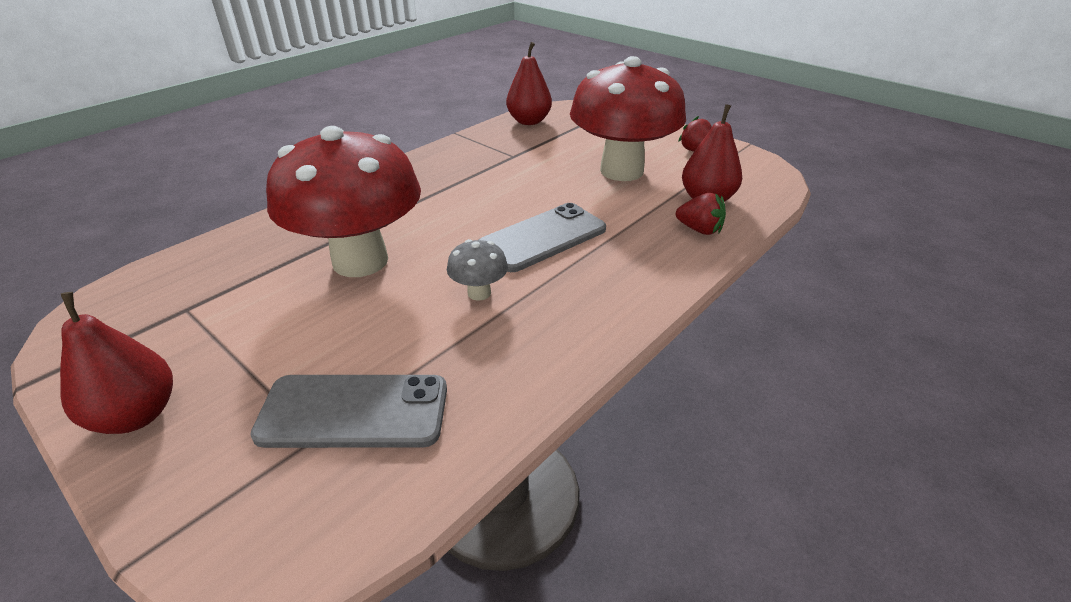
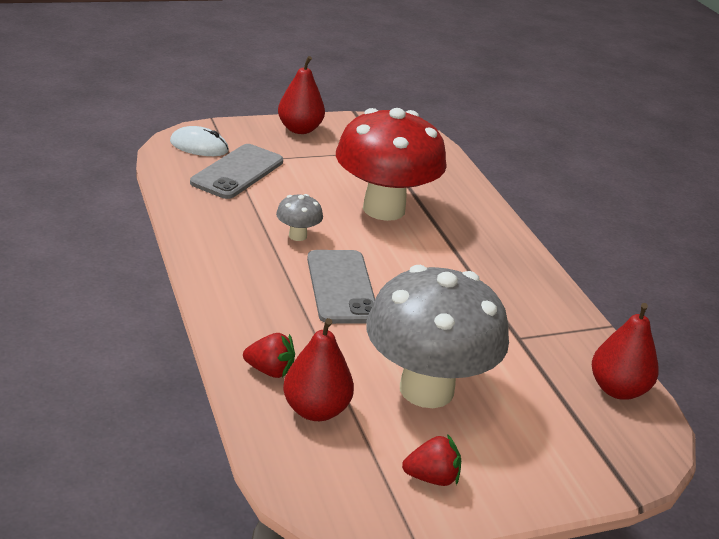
camera: 115 degrees right, 5 degrees down
(284, 508) = (199, 146): none -> white mouse
(621, 171) = (426, 389): red mushroom -> grey mushroom
(699, 230) = (270, 371): red strawberry -> red strawberry turned 135 degrees counterclockwise

